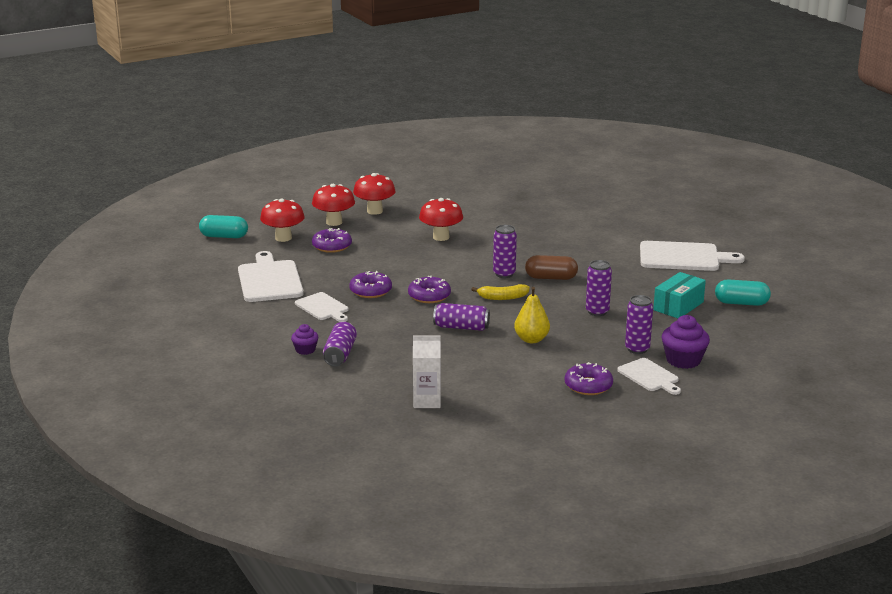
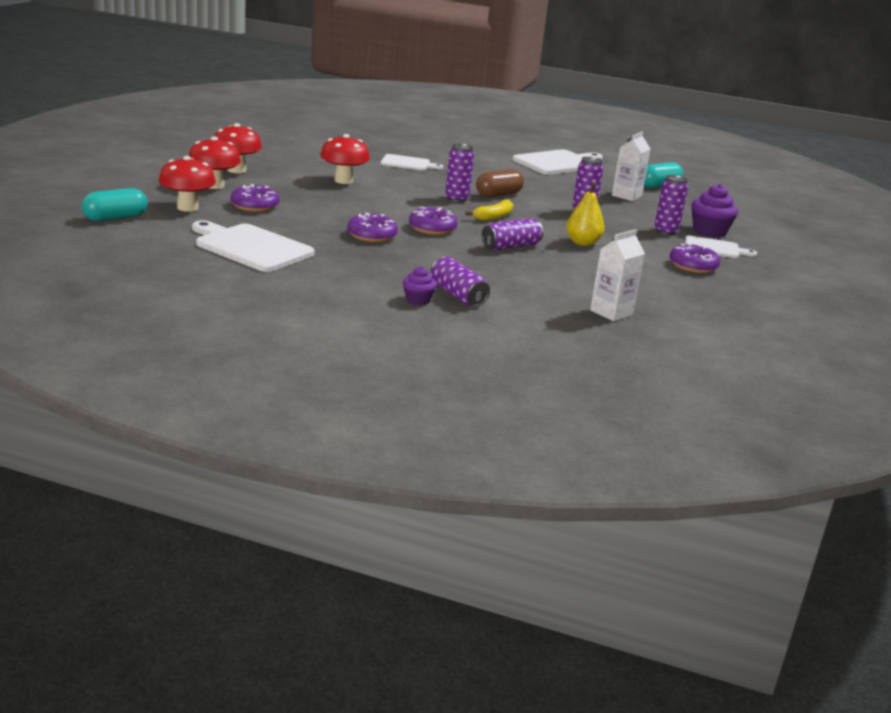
camera: 45 degrees left, 0 degrees up
(323, 307) = (357, 259): white cutting board -> white cutting board (408, 163)
(678, 306) = (626, 196): turquoise box -> white carton

